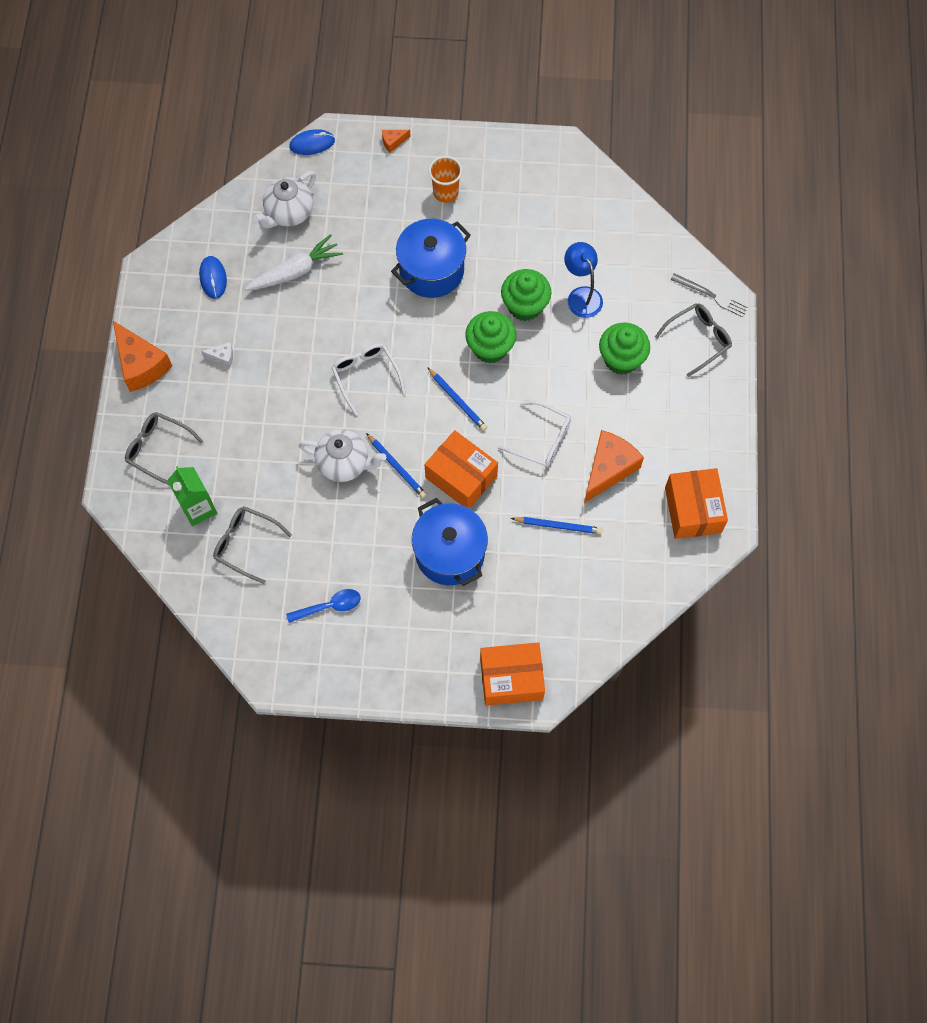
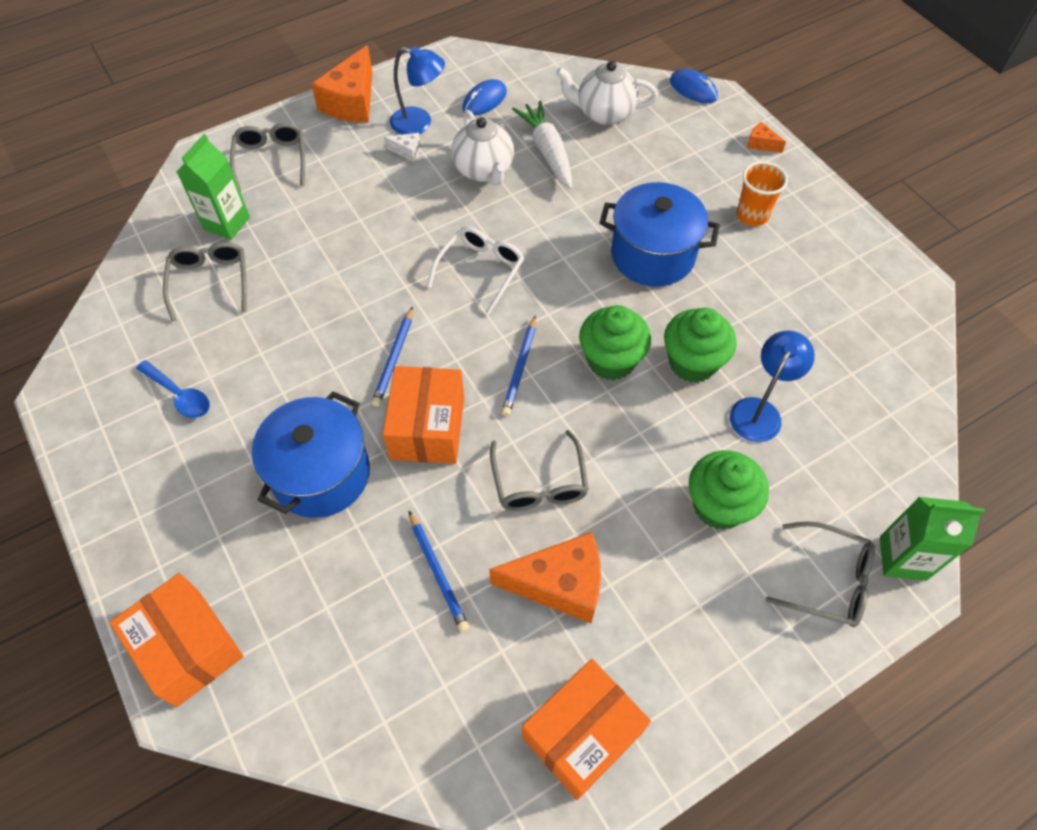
camera: 55 degrees right, 10 degrees down
(201, 333) = (419, 123): none -> blue lamp
(222, 357) = (407, 151): white cheese -> white cheese turned 45 degrees counterclockwise
(295, 271) = (547, 152): white carrot -> white carrot turned 135 degrees counterclockwise
(344, 463) = (363, 310): white teapot -> white teapot (484, 170)
(541, 439) = (539, 482): white glasses -> grey glasses
(711, 296) = (902, 558): grey fork -> green carton

